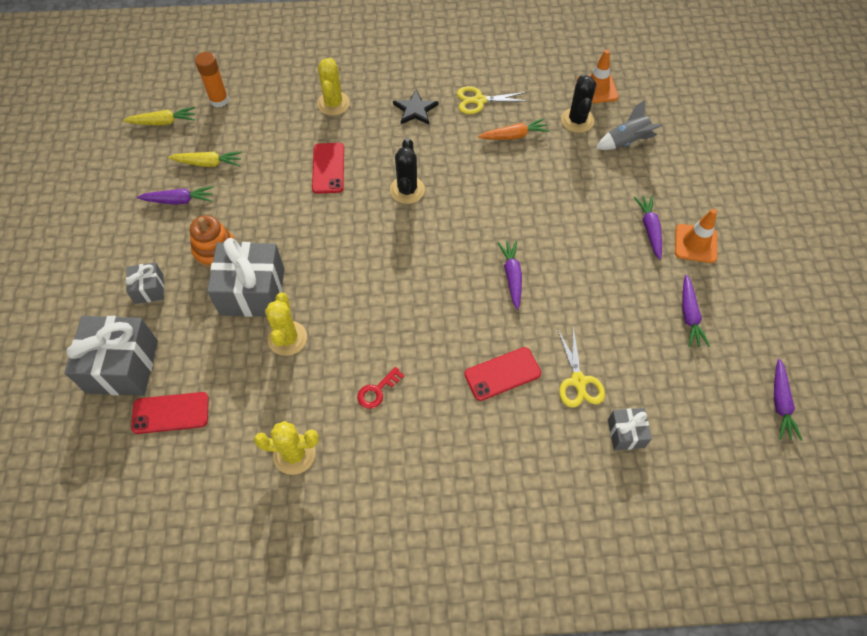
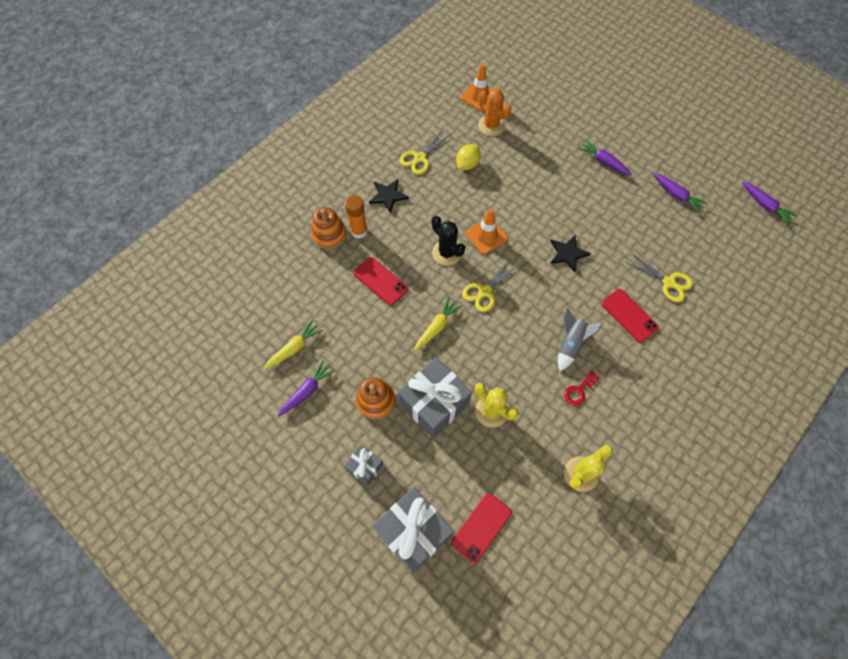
camera: 45 degrees left, 5 degrees up
(163, 122) = (222, 348): yellow carrot -> yellow carrot (437, 327)
(219, 100) = (244, 298): orange glue stick -> orange glue stick (359, 231)
(333, 103) = (329, 235): yellow cactus -> orange stacking toy
(377, 391) = (579, 391): red key -> red key turned 45 degrees clockwise
(400, 245) = (484, 291): none -> yellow scissors
(502, 374) = (629, 315): red phone -> red phone turned 60 degrees counterclockwise
(512, 276) = (567, 253): purple carrot -> black star
(514, 135) = (467, 164): orange carrot -> yellow lemon
(577, 120) = (491, 125): black cactus -> orange cactus
(626, 141) = (532, 117): grey rocket -> grey rocket (570, 344)
(626, 433) = (721, 289): grey gift -> none
(695, 243) = (634, 150): orange traffic cone -> orange traffic cone (486, 236)

